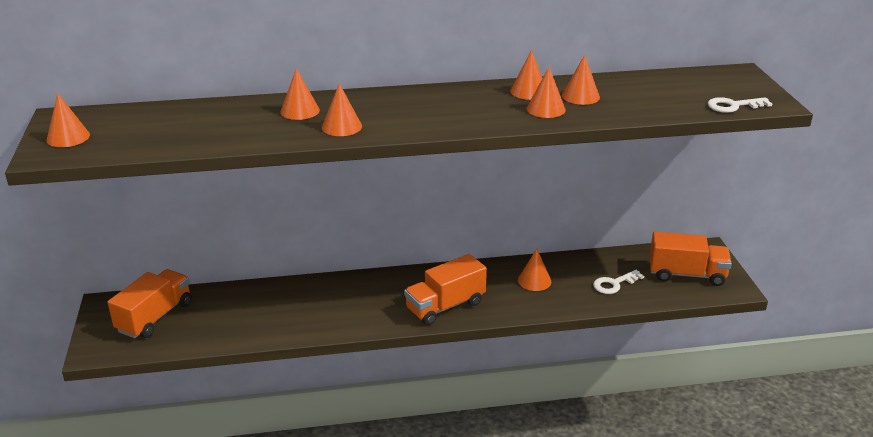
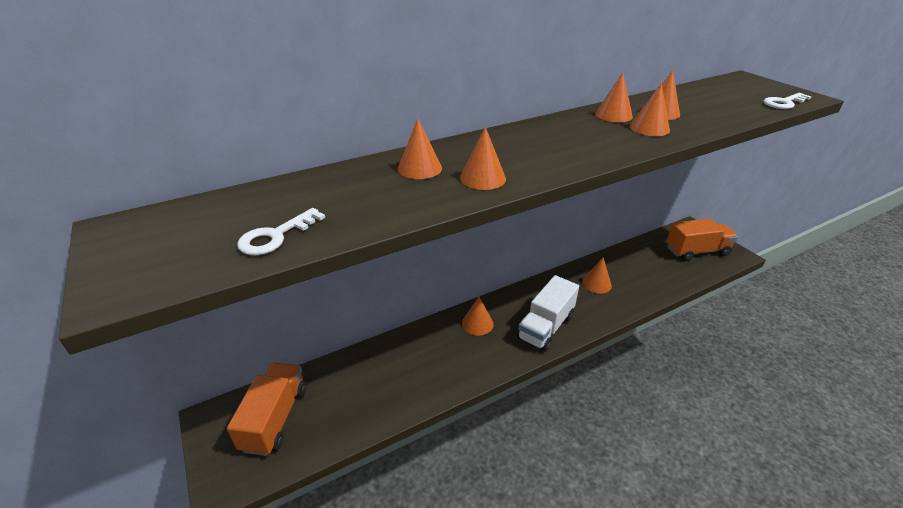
camera: 20 degrees left, 5 degrees up
(68, 137) = (142, 256): orange cone -> orange cone (477, 324)
(445, 306) = (546, 327): orange truck -> white truck
(614, 284) = (655, 272): white key -> white key (275, 236)

